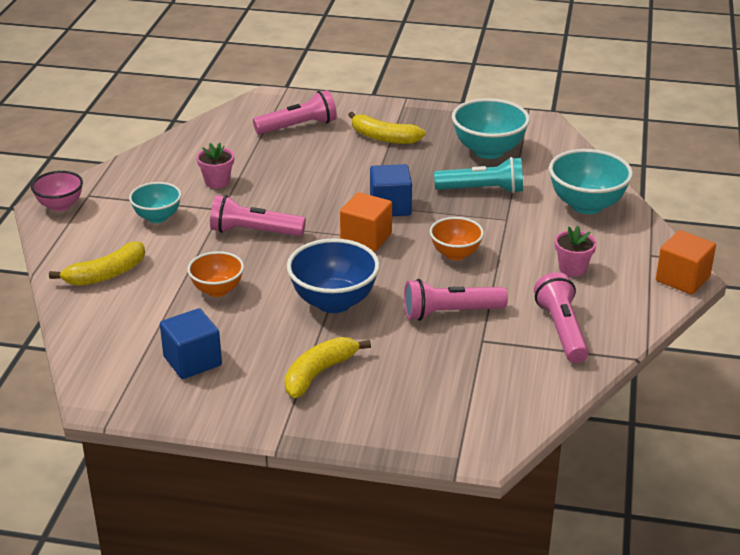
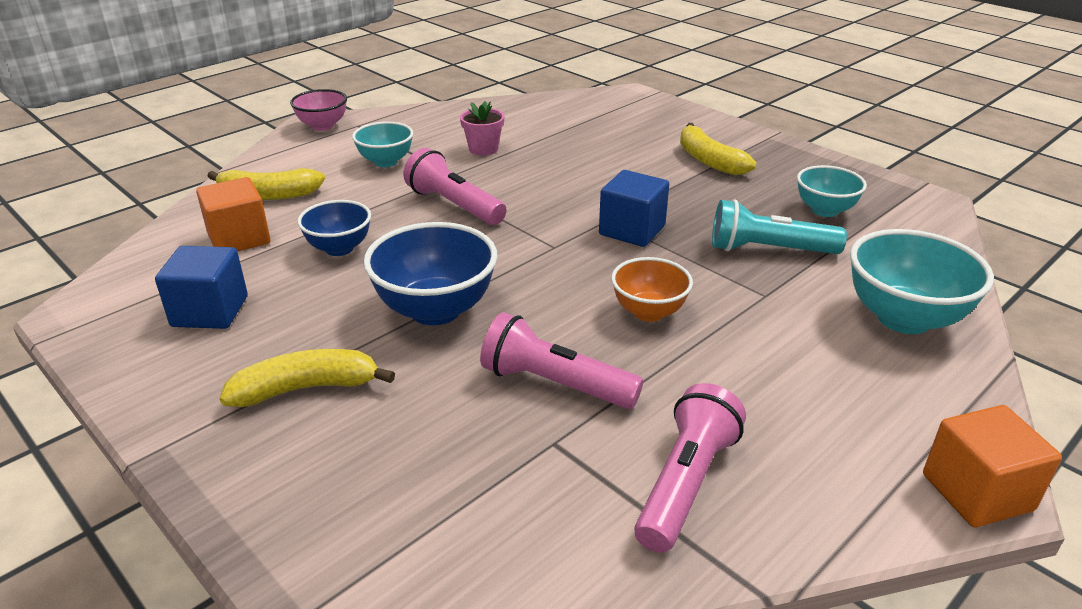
camera: 35 degrees right, 0 degrees up
(217, 290) = (339, 248): orange bowl -> blue bowl
(298, 127) = (628, 125): pink flashlight -> none
(366, 238) = (562, 254): orange cube -> orange cube (239, 238)
(482, 190) = (769, 250): turquoise flashlight -> turquoise flashlight turned 150 degrees clockwise
(488, 151) = (824, 210): turquoise bowl -> turquoise bowl, size x0.62
(572, 268) = (796, 396): pink flower pot -> none

